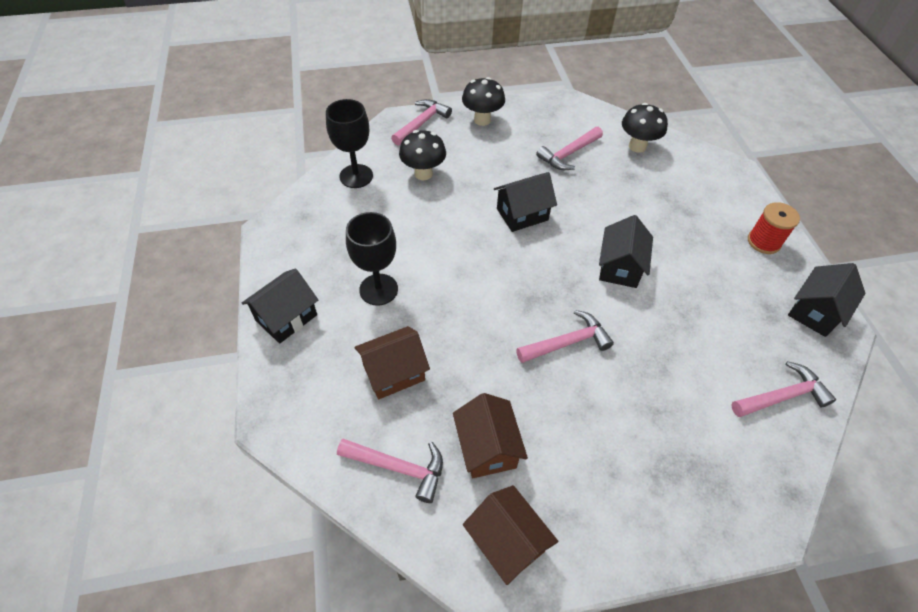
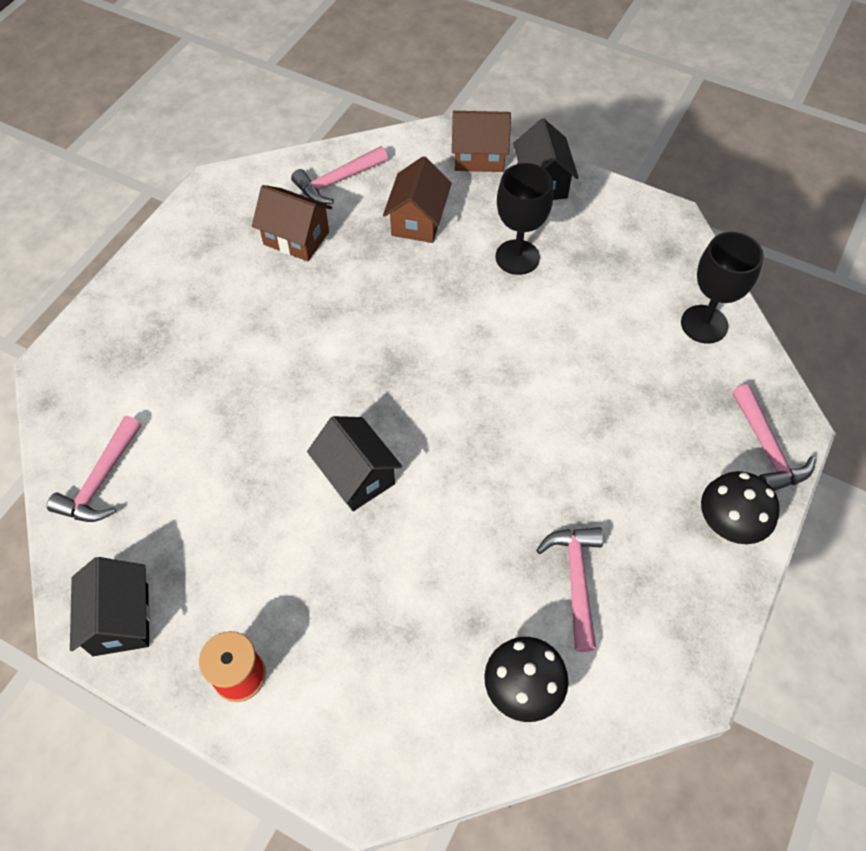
camera: 130 degrees right, 5 degrees up
(423, 174) = (660, 389): black mushroom -> none
(507, 542) = (225, 207): brown house -> brown house (479, 157)
(522, 214) = (512, 442): black house -> none
(567, 342) = (323, 357): pink hammer -> none

